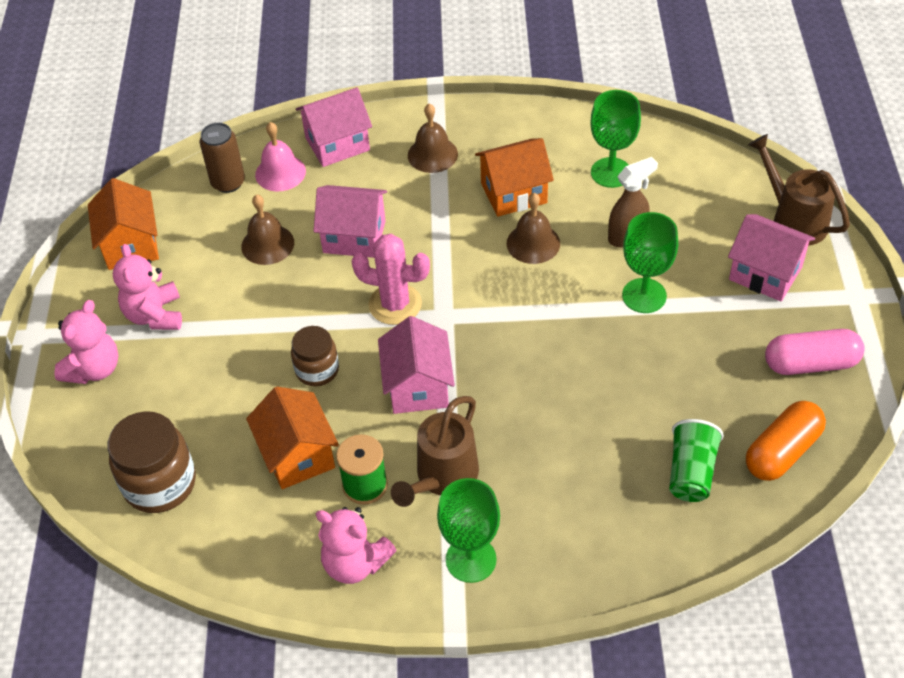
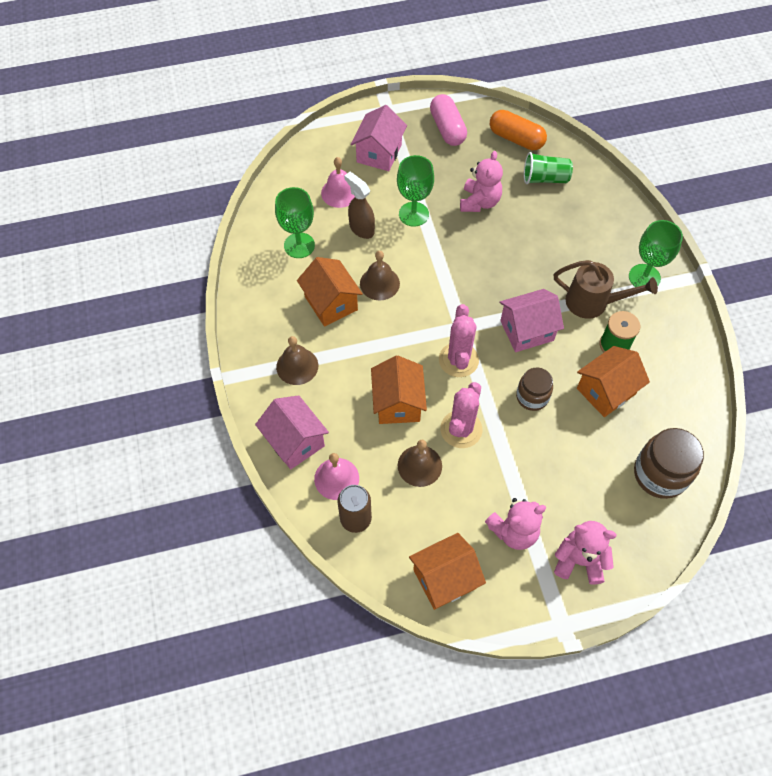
camera: 105 degrees left, 10 degrees up
(298, 290) = (461, 429): none -> pink cactus
(354, 237) = (398, 403): pink house -> orange house
(355, 563) = (671, 338): pink teddy bear -> pink teddy bear (479, 202)
(695, 222) = (340, 192): none -> pink bell
(793, 219) = (327, 142): brown watering can -> none

